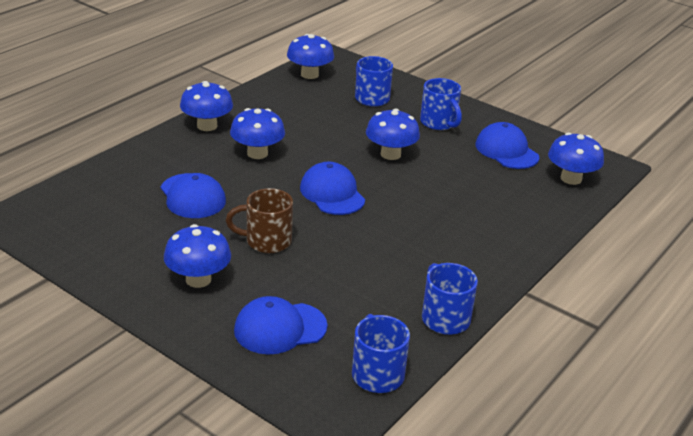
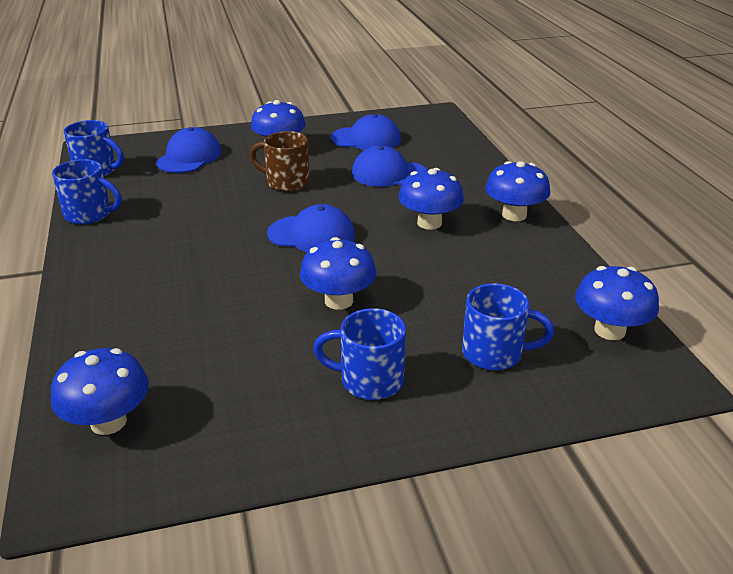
camera: 130 degrees right, 0 degrees up
(266, 241) = (286, 182): brown mug -> brown mug turned 105 degrees counterclockwise
(506, 151) = (236, 403): blue cap -> blue cap (366, 139)

